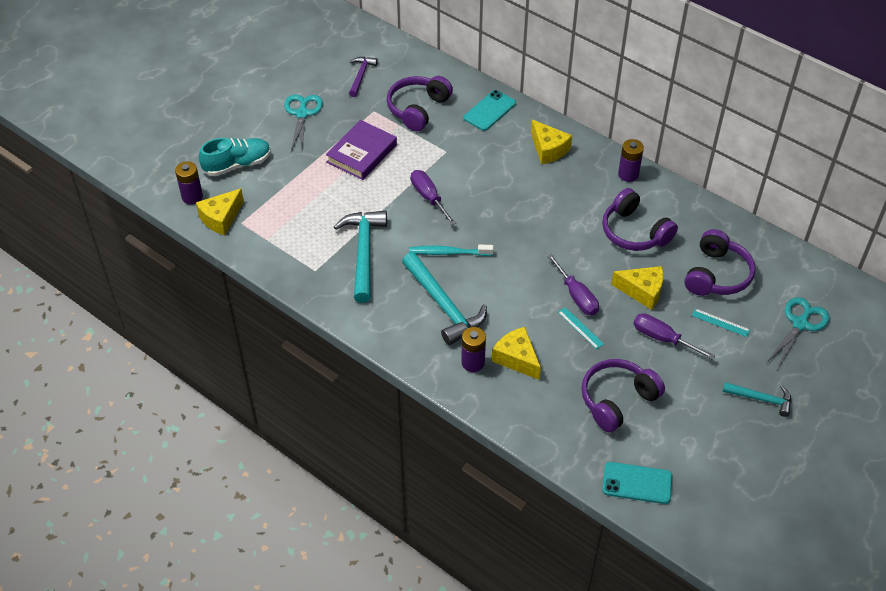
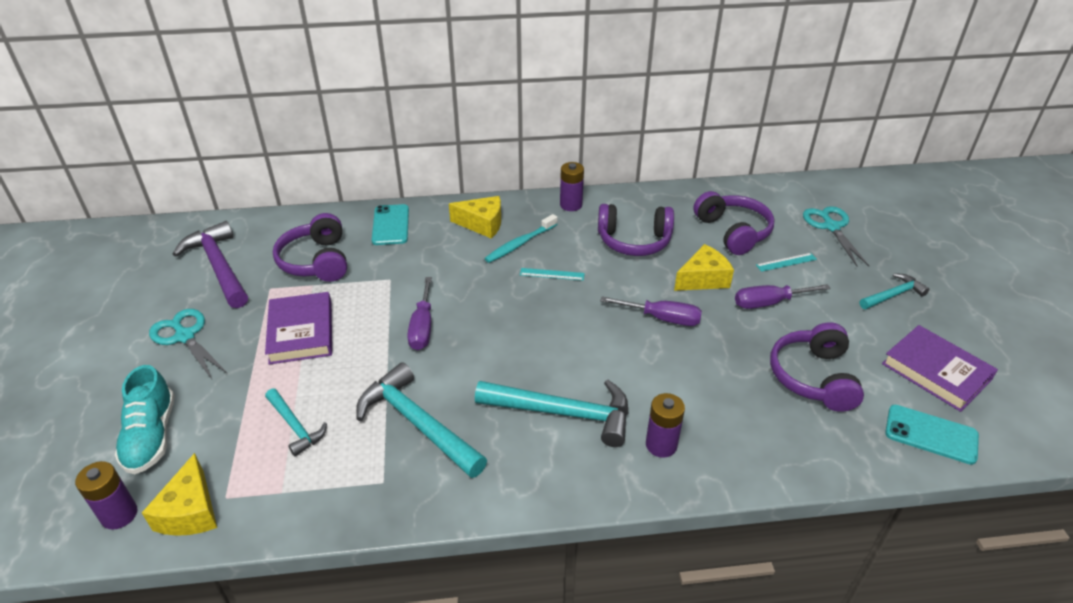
camera: 45 degrees left, 10 degrees down
(237, 164) = (151, 436): turquoise shoe -> turquoise shoe turned 150 degrees clockwise
(305, 209) = (295, 426): none -> turquoise hammer
(361, 76) = (219, 267): purple hammer -> purple hammer, size x1.79
(429, 197) = (422, 327): purple screwdriver -> purple screwdriver turned 105 degrees counterclockwise
(448, 252) = (504, 362): turquoise toothbrush -> turquoise toothbrush (520, 244)
(517, 358) = (691, 409): yellow cheese -> none
(580, 328) = (702, 341): turquoise ruler -> turquoise ruler (552, 274)
(637, 483) = (931, 434): turquoise phone -> turquoise phone turned 60 degrees clockwise
(704, 460) = (936, 371): none -> purple book

